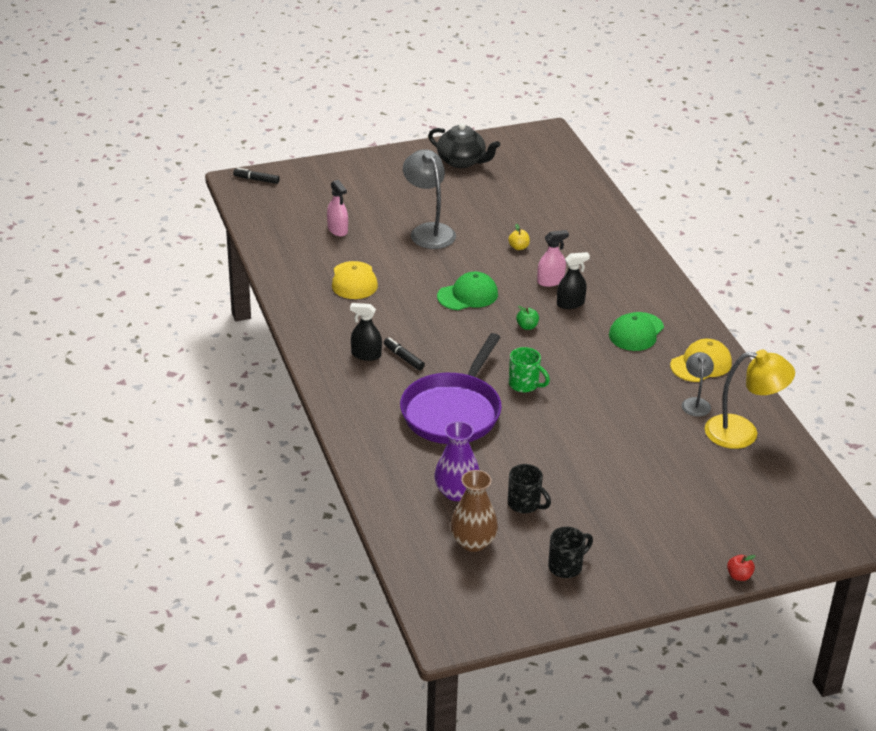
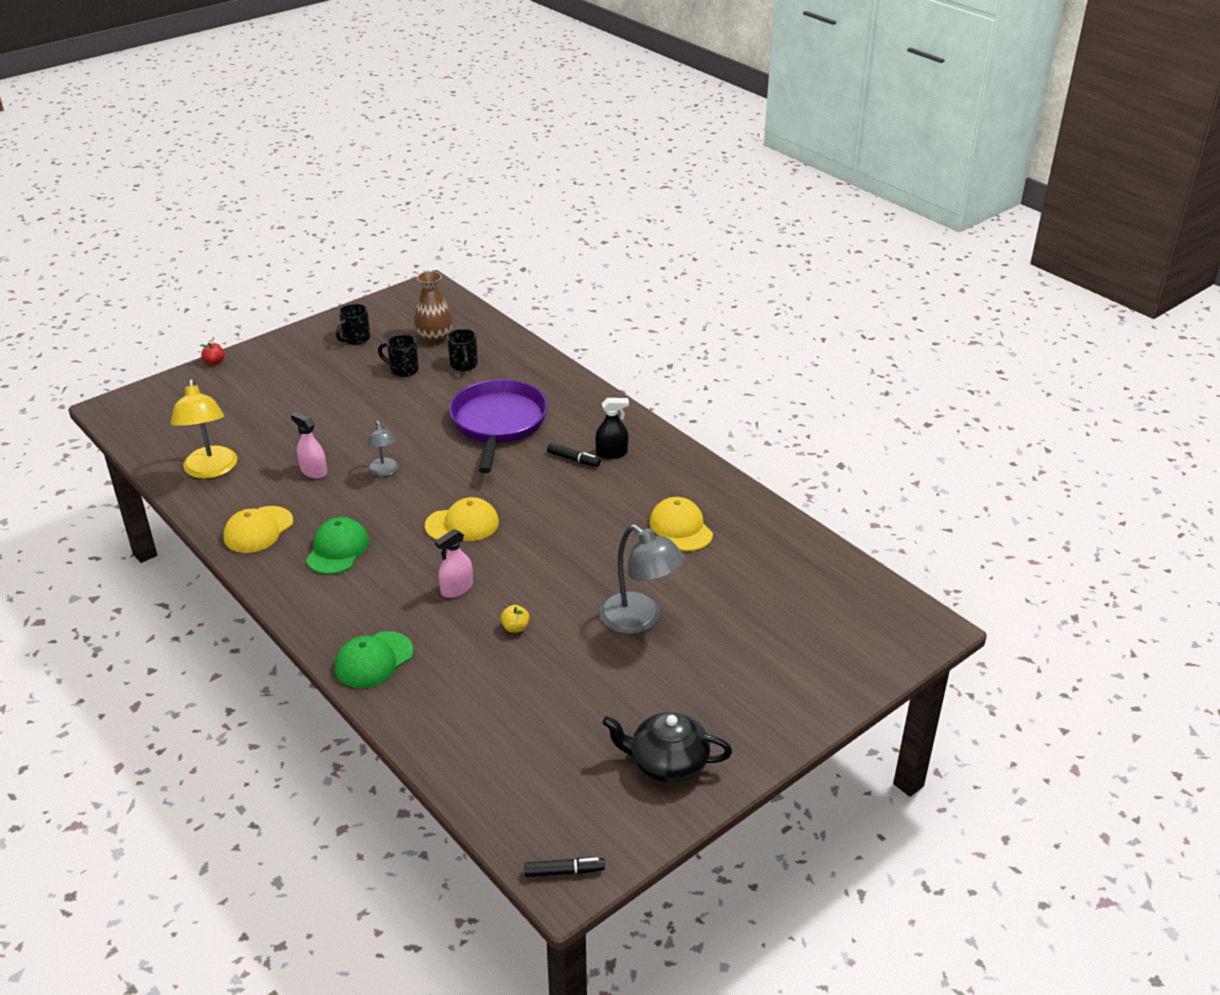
camera: 160 degrees right, 0 degrees up
(256, 180) = (913, 638): black marker -> black marker (564, 871)
(337, 230) = (750, 590): pink spray bottle -> pink spray bottle (313, 471)
(456, 492) = (464, 365): purple vase -> black mug
(468, 295) = (545, 544): green cap -> green cap (374, 660)
(524, 385) = (441, 463): green mug -> none
(527, 326) = (462, 524): green apple -> yellow cap
(570, 303) = (423, 565): black spray bottle -> none
(695, 403) = (261, 487): grey lamp -> grey lamp (384, 471)
(743, 433) = (211, 470): yellow lamp -> yellow lamp turned 90 degrees counterclockwise

